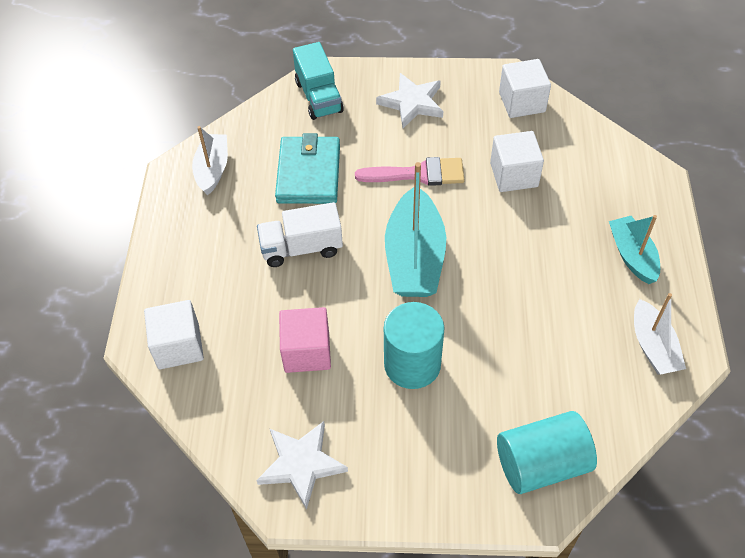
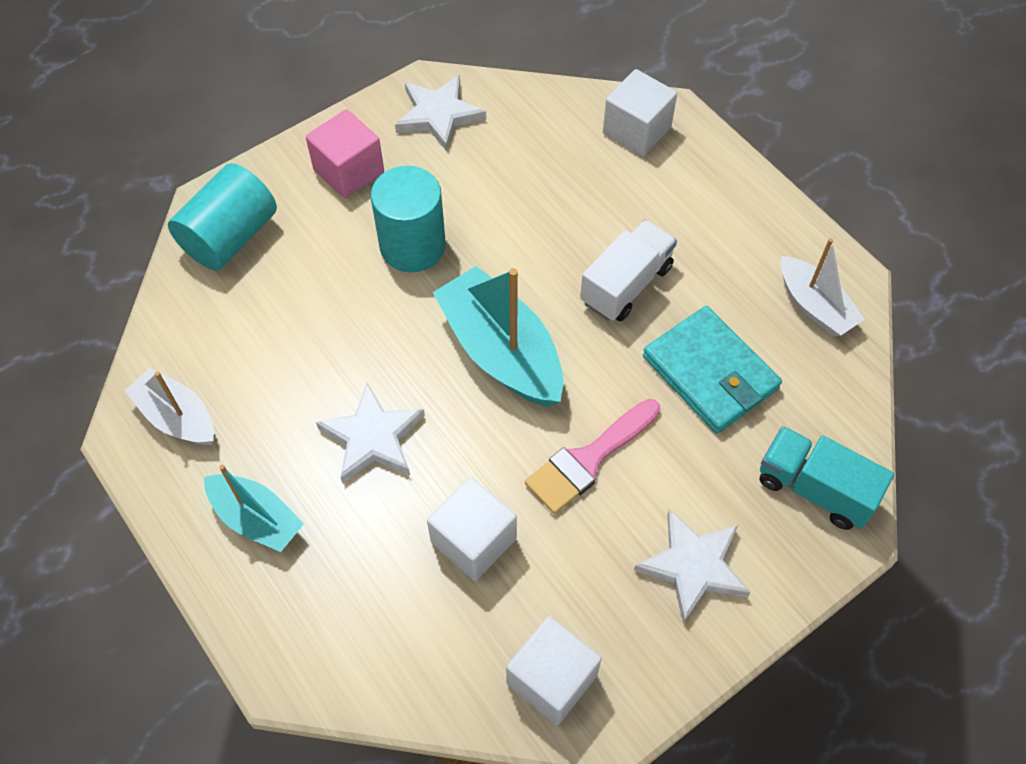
camera: 140 degrees right, 5 degrees up
(307, 351) = (520, 196): pink cube -> pink cube (349, 171)
(532, 257) = (373, 437): none -> white star

